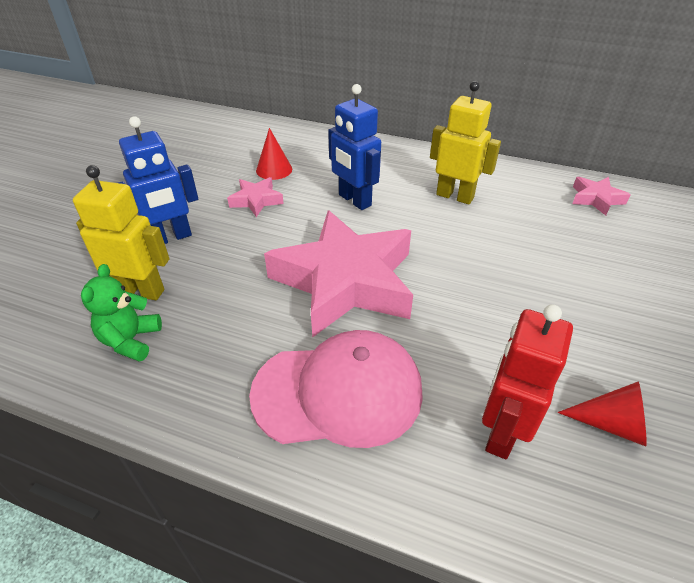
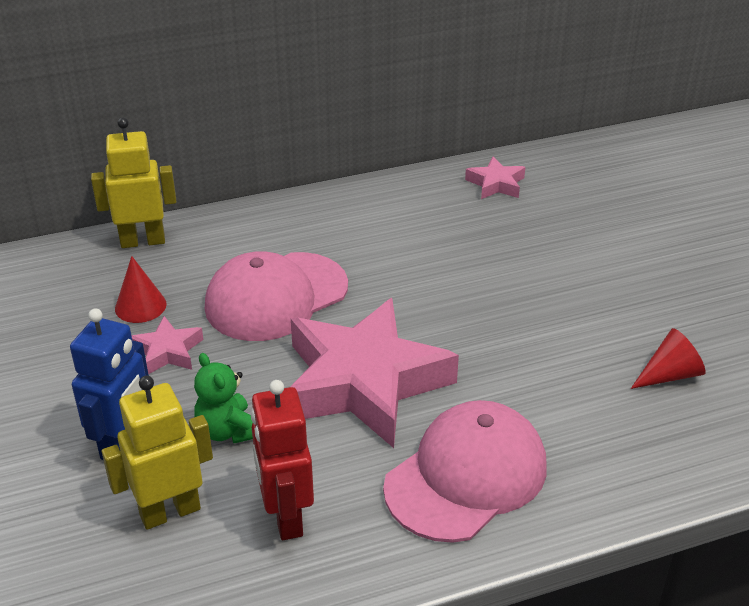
camera: 40 degrees left, 5 degrees down
(131, 340) = (226, 558): green teddy bear -> green teddy bear (228, 431)
(354, 200) = (276, 297): blue robot -> pink cap
(455, 196) = (370, 242): yellow robot -> yellow robot (143, 241)
(501, 432) = (609, 426): red robot -> red robot (286, 517)

